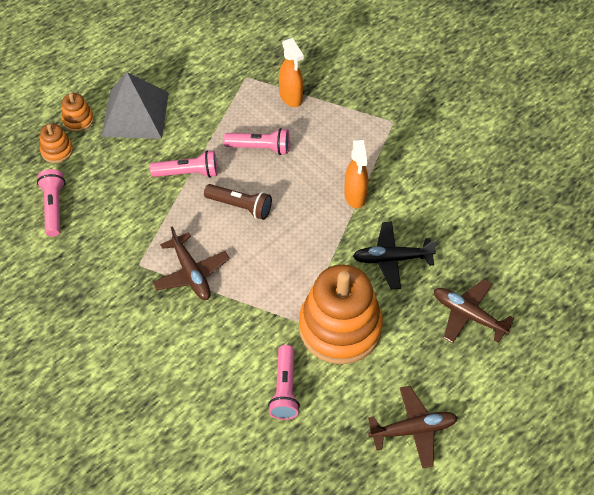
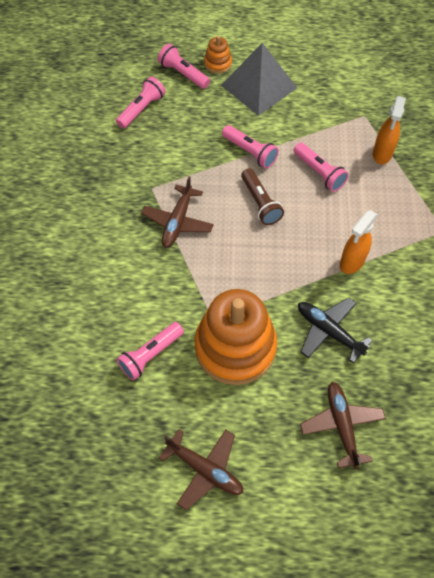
camera: 45 degrees right, 5 degrees up
(57, 150) = (183, 74): orange stacking toy -> pink flashlight

